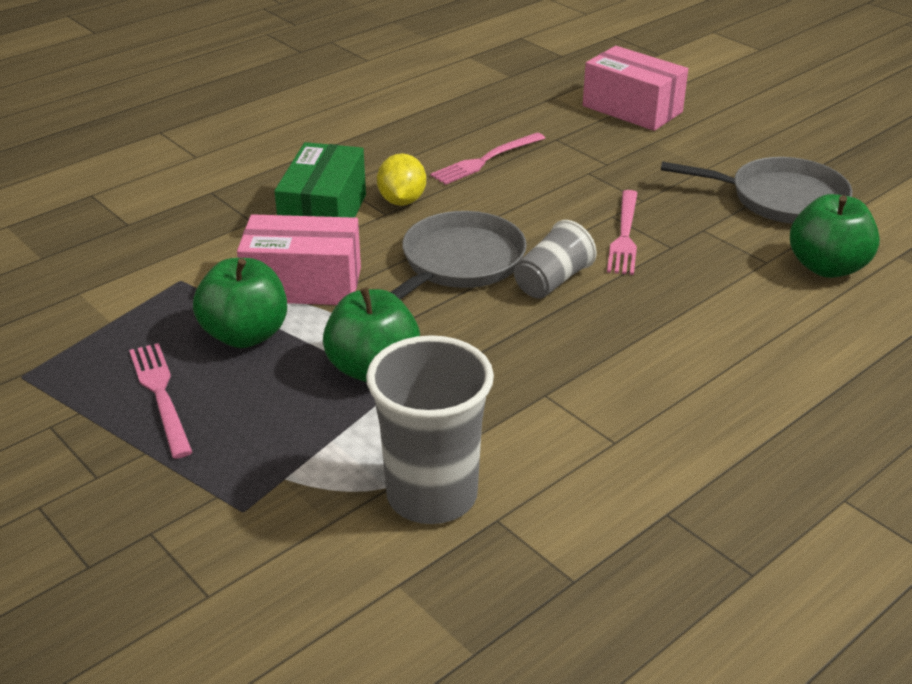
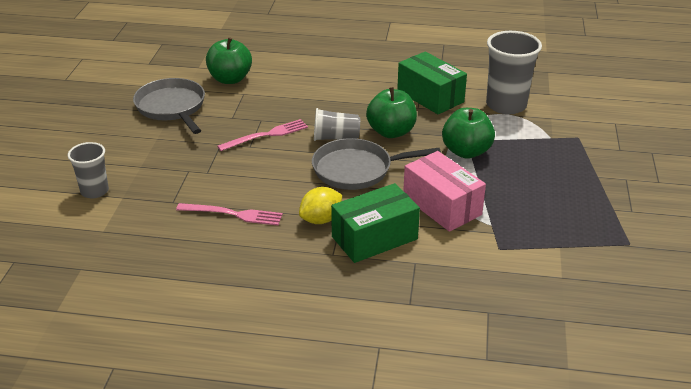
camera: 130 degrees left, 0 degrees up
(161, 395) = (569, 194): pink fork -> none
(245, 335) = (501, 198): green apple -> green apple (391, 132)
(562, 426) = (430, 96): none -> green box
(632, 109) = (94, 191): pink box -> grey cup

